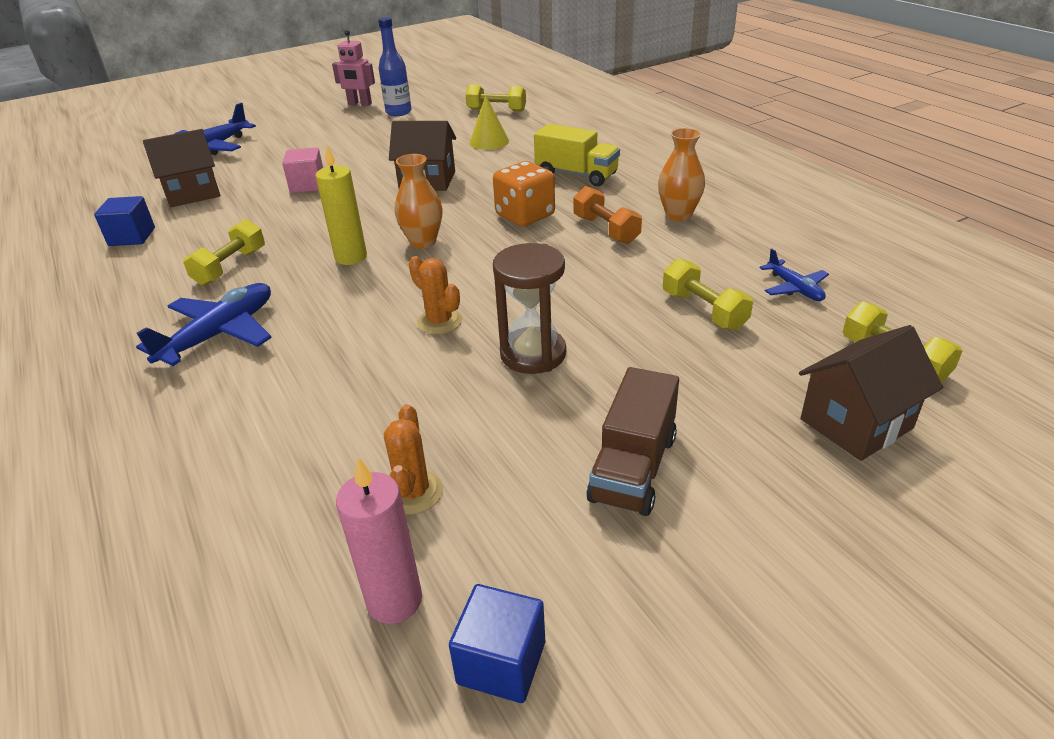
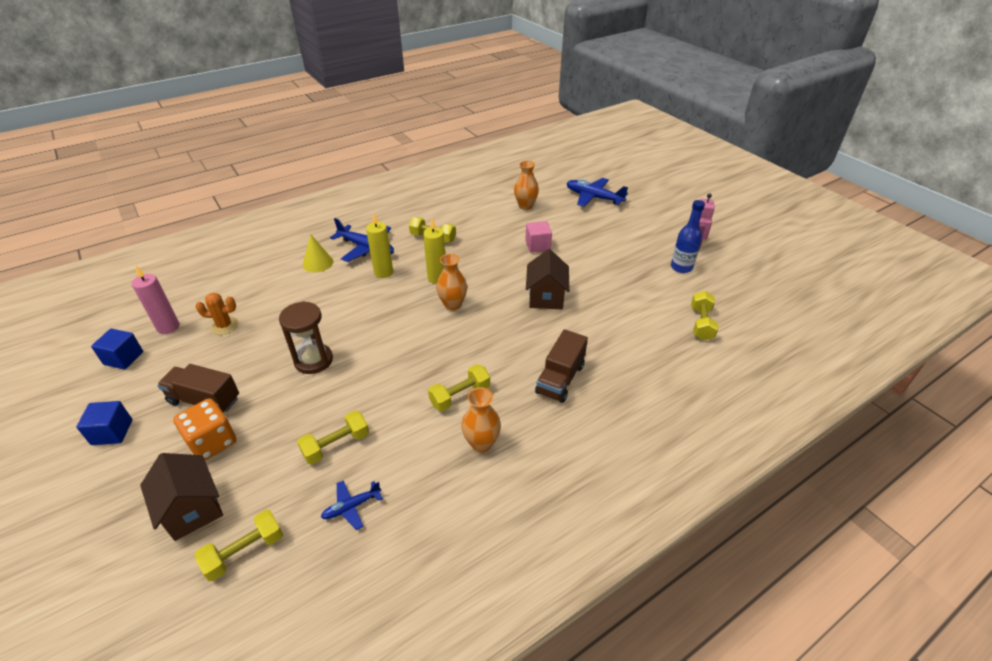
camera: 85 degrees right, 5 degrees up
(132, 237) = (471, 199): blue cube -> blue cube (112, 432)
(193, 193) = (525, 206): brown house -> orange vase
(311, 308) = (383, 272): none -> yellow candle
(439, 321) = (357, 321): orange cactus -> none
(489, 141) = (625, 323): yellow cone -> yellow cone (318, 263)
(525, 215) = (486, 350): orange dice -> orange dice (212, 442)
(576, 175) = (560, 379): yellow truck -> brown truck
(606, 230) = (460, 395): orange dumbbell -> yellow dumbbell

